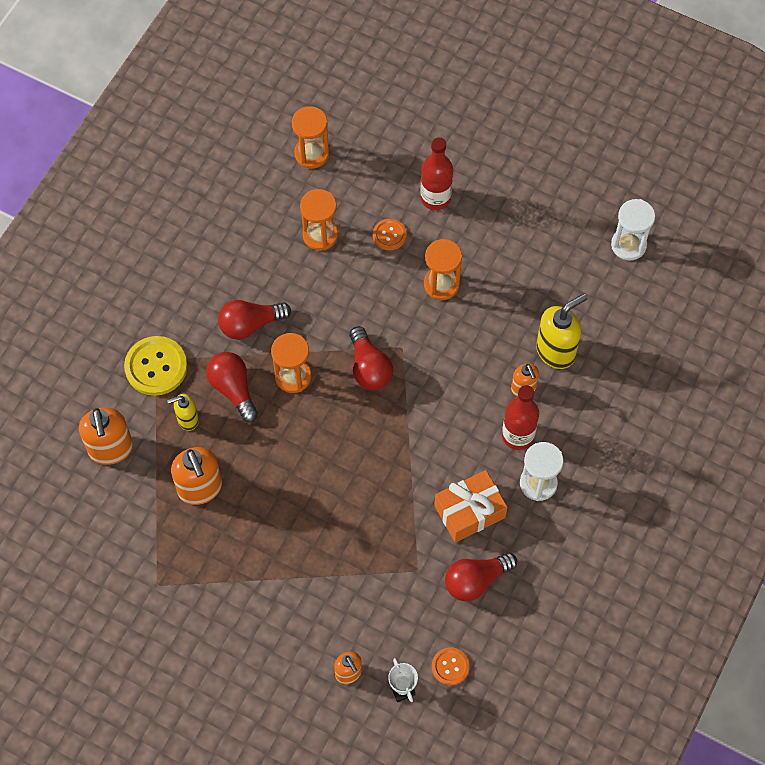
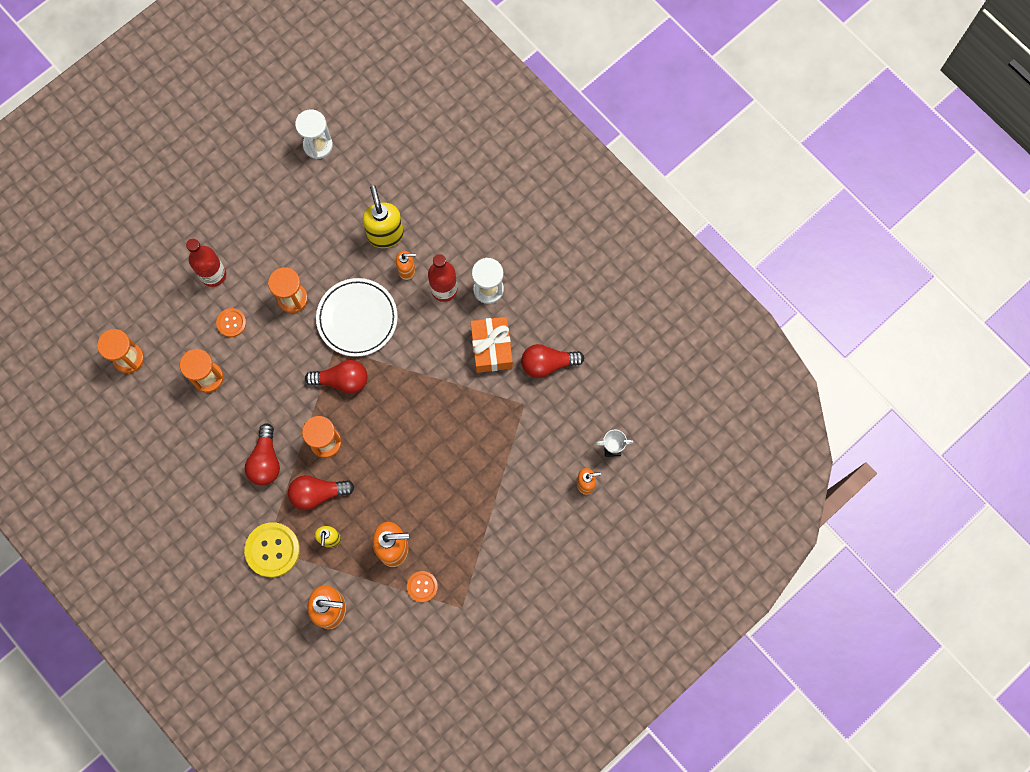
camera: 70 degrees left, 10 degrees up
(446, 357) = (357, 318): none -> white plate
(450, 666) = (607, 407): orange button -> orange button (422, 586)
(476, 580) = (547, 364): red light bulb -> red light bulb turned 90 degrees clockwise

